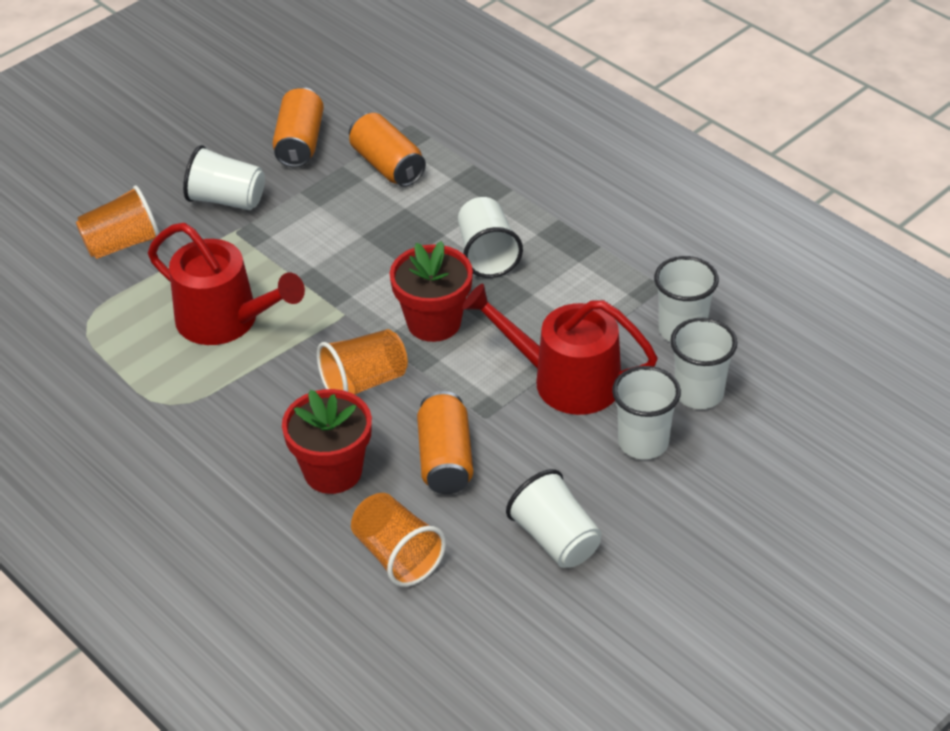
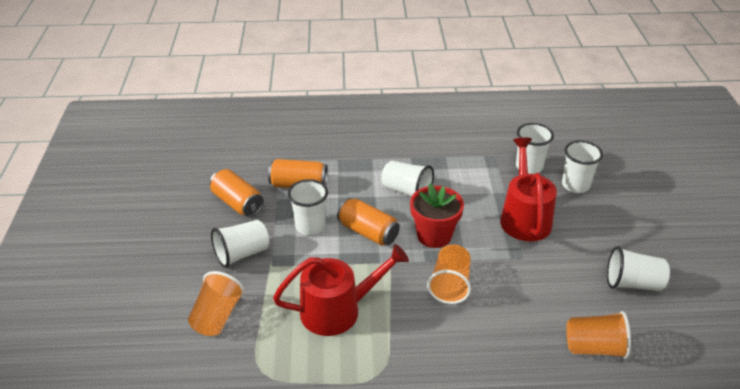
camera: 50 degrees left, 5 degrees down
(333, 471) = (506, 336): red flower pot -> none
(445, 459) = (538, 288): orange can -> orange can (368, 232)
(566, 380) = (524, 218): red watering can -> red watering can turned 120 degrees clockwise
(643, 442) = (591, 219): white cup -> white cup (310, 226)

